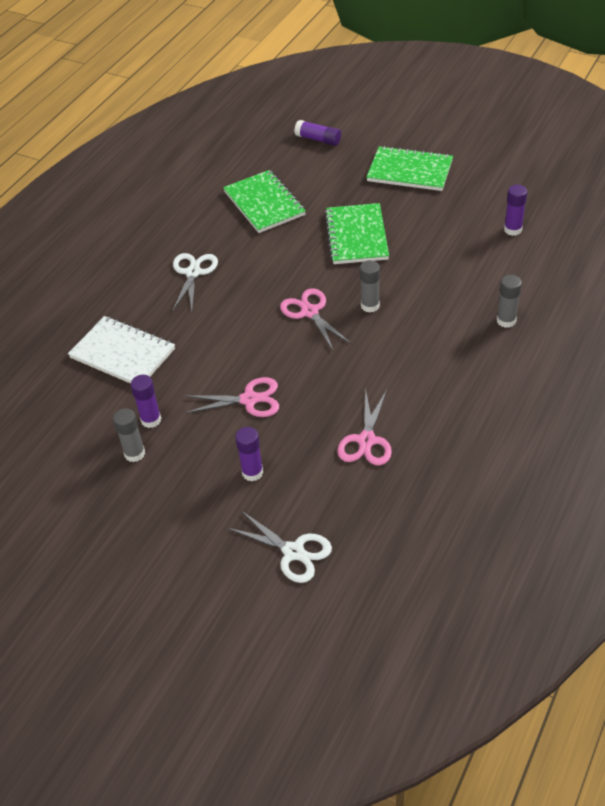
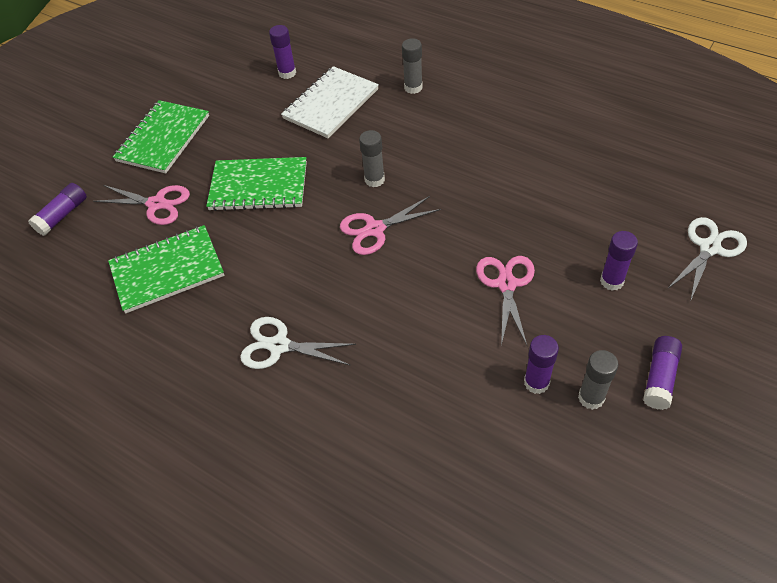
camera: 85 degrees left, 5 degrees up
(122, 353) = (418, 423): white notebook -> white notebook (331, 104)
(149, 500) = (660, 378): none -> purple glue stick
(366, 440) = (564, 190): pink scissors -> pink scissors (157, 204)

